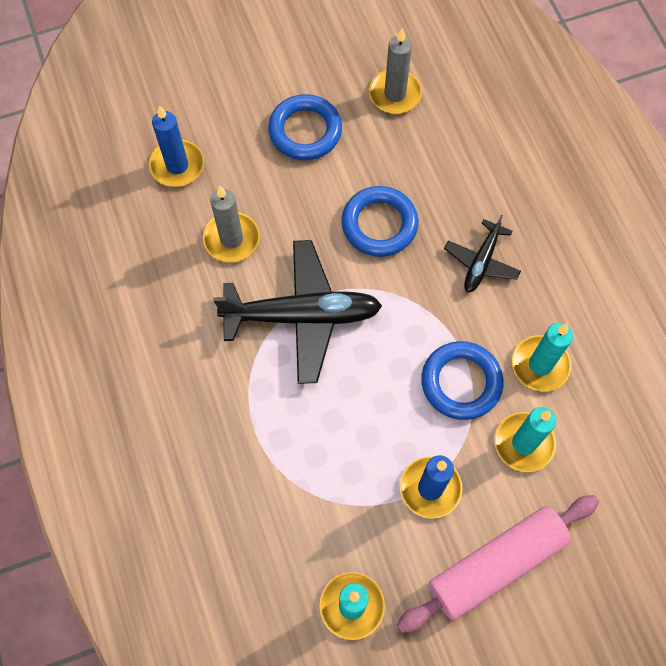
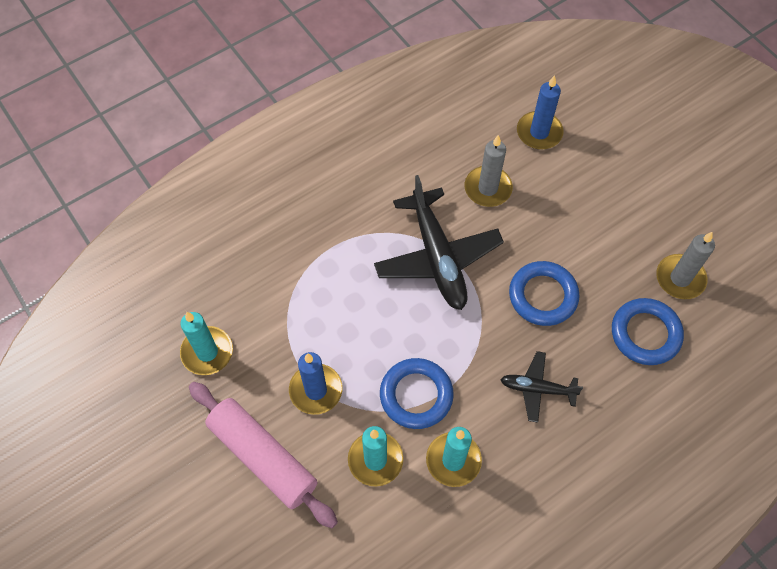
camera: 75 degrees right, 5 degrees down
(305, 131) = (610, 216): blue ring -> blue ring (645, 334)

